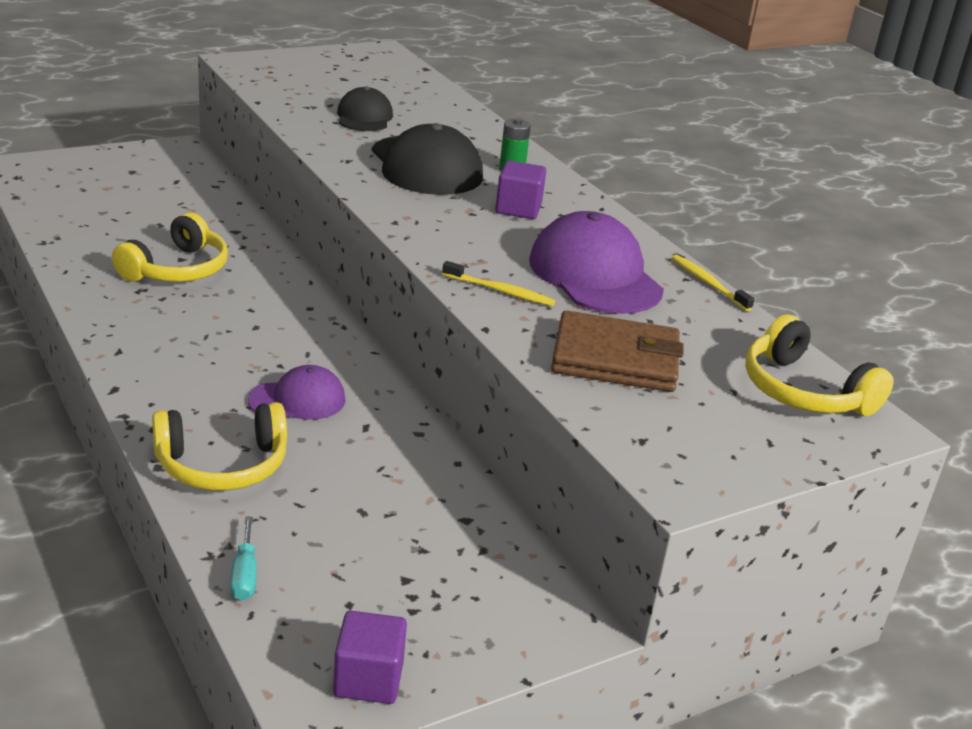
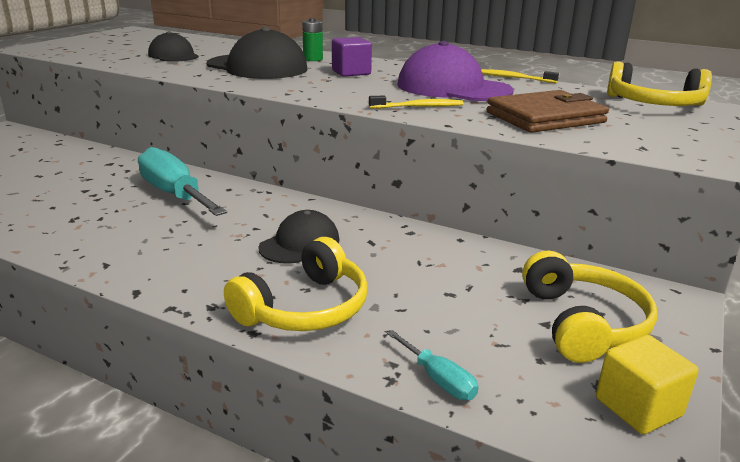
camera: 30 degrees left, 5 degrees down
(177, 269) = (89, 197): yellow headphones -> yellow headphones (582, 323)
(252, 295) = (175, 194): none -> turquoise screwdriver
(297, 400) = (300, 244): purple cap -> black cap
(368, 679) = (638, 407): purple cube -> yellow cube

